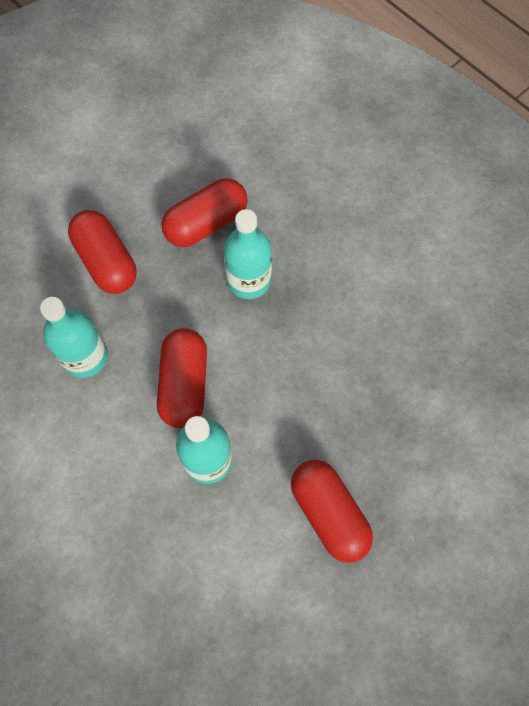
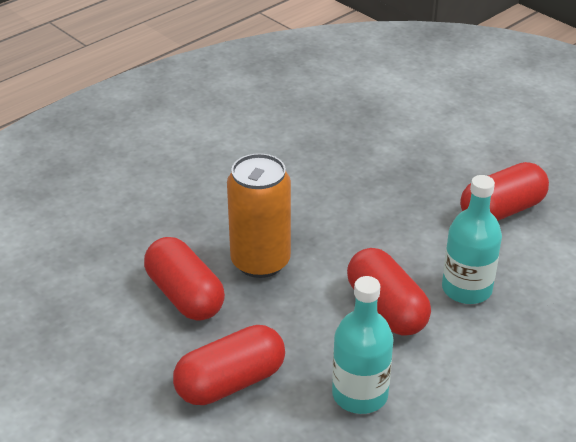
camera: 90 degrees left, 30 degrees down
(184, 384) = (386, 309): red capsule -> red capsule turned 60 degrees clockwise
(248, 280) = (260, 262): turquoise bottle -> orange can

